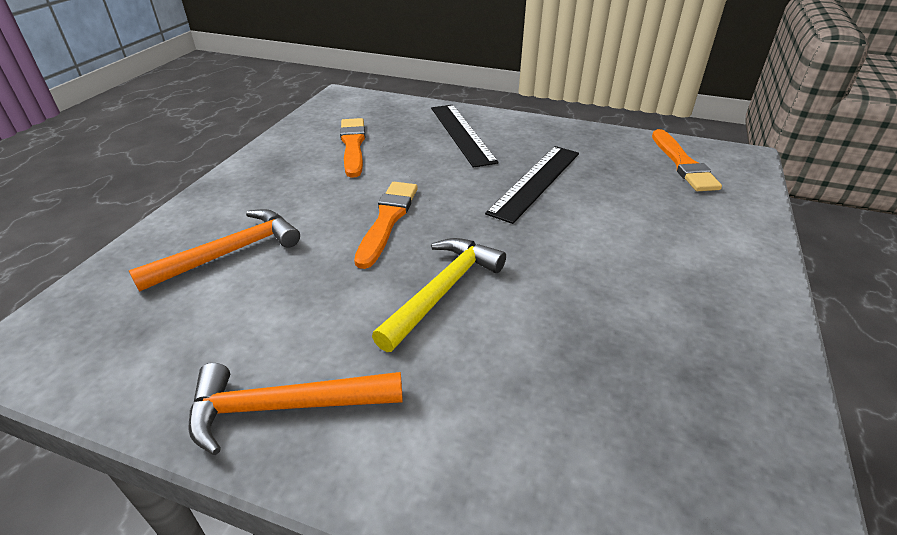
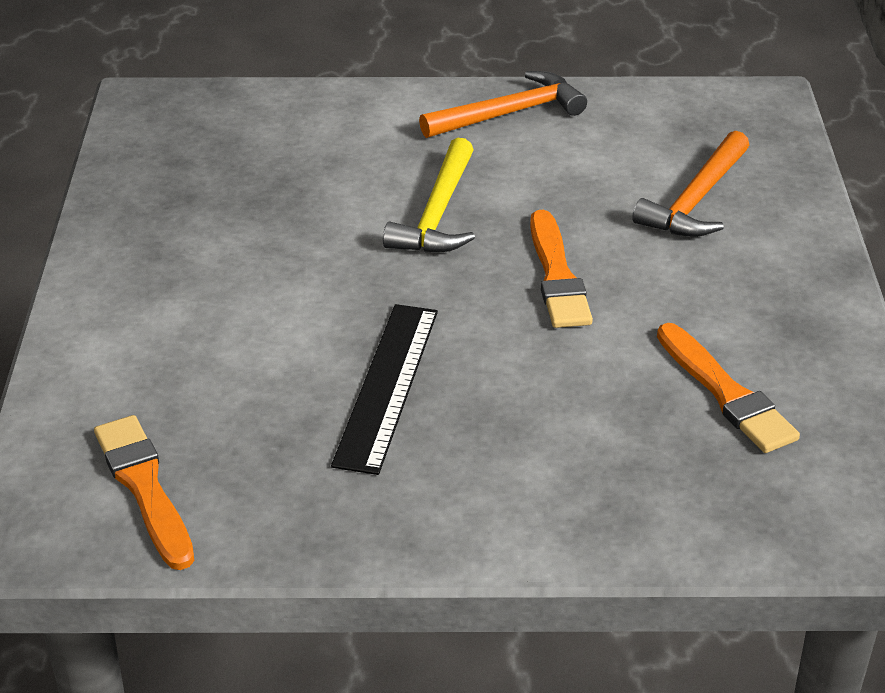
camera: 160 degrees right, 0 degrees up
(462, 133) = (562, 472): black ruler -> none

